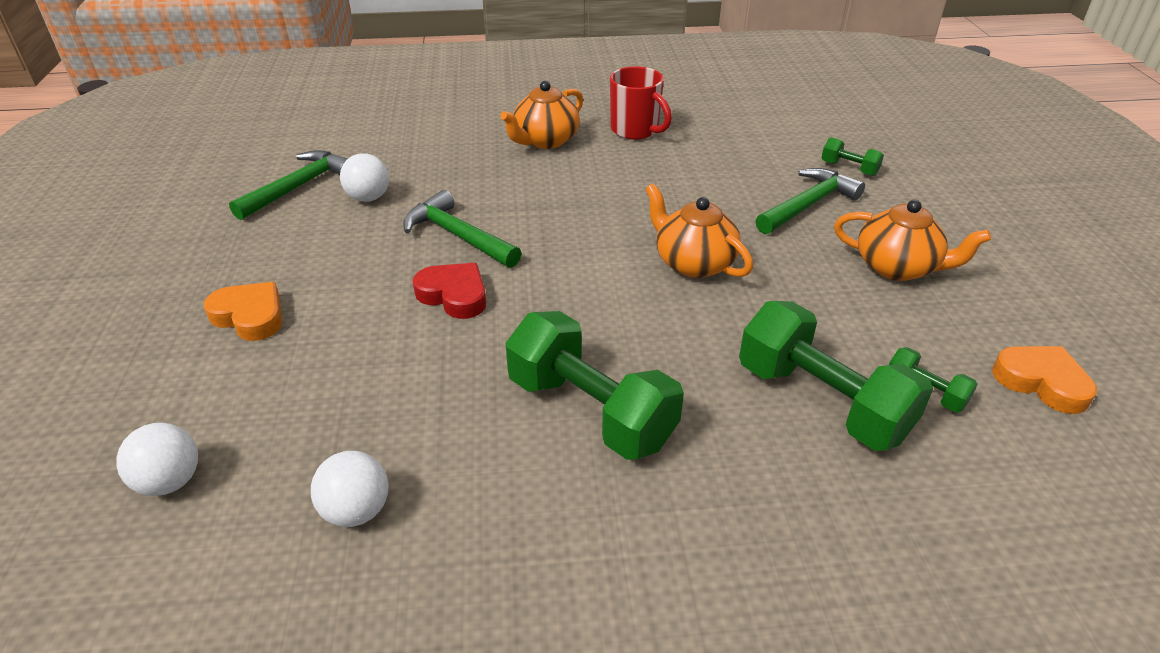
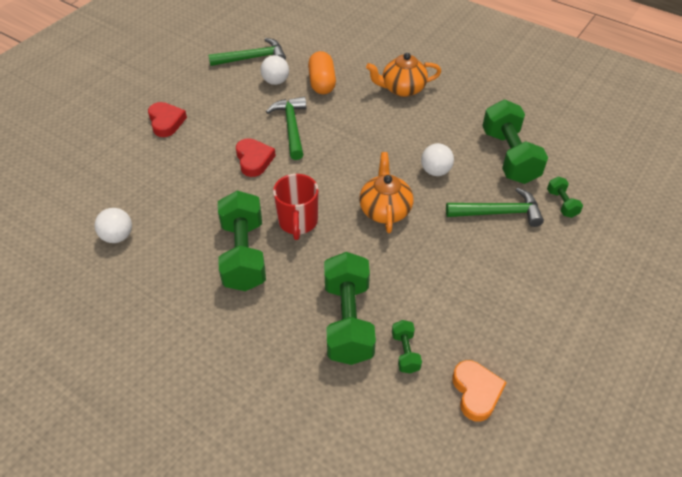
camera: 40 degrees right, 10 degrees up
(170, 481) = (75, 182): white ball -> white ball (435, 171)
(250, 316) = (166, 122): orange heart -> red heart
(436, 174) = (322, 83): none -> orange capsule
(636, 130) = (463, 107): red mug -> red mug (298, 222)
(744, 152) = (509, 156): none -> green dumbbell
(897, 267) = (495, 281): orange teapot -> none

